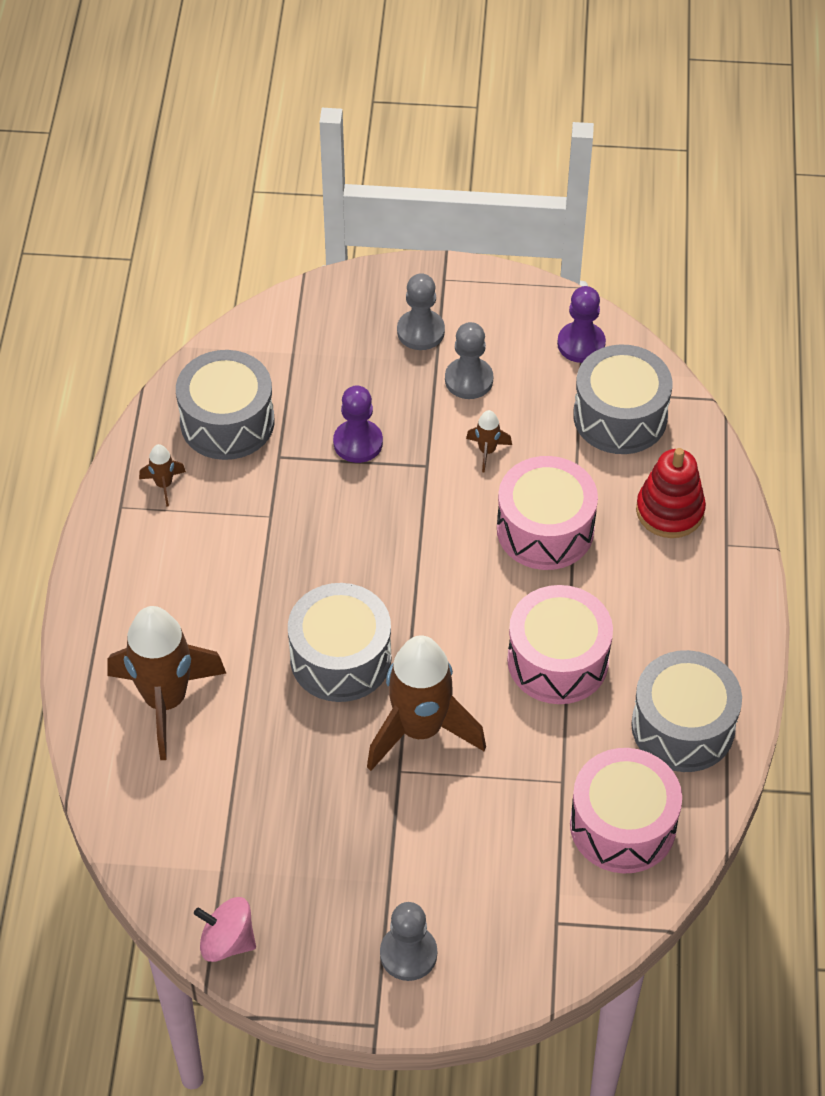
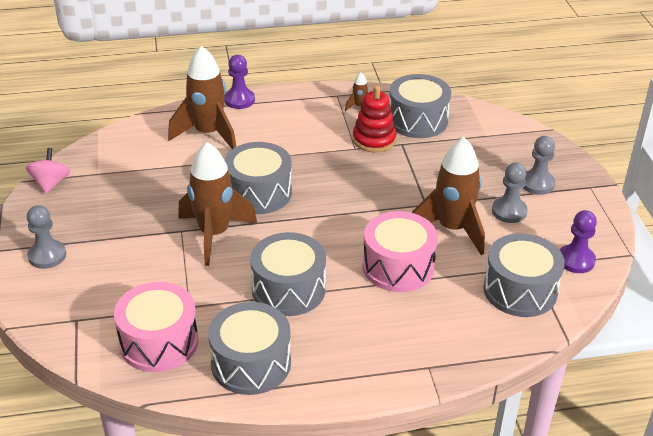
camera: 75 degrees right, 15 degrees down
(358, 443) = (429, 172): purple pawn -> purple pawn (239, 100)
(487, 451) = (452, 229): brown rocket -> brown rocket, size x2.38
(557, 660) = (288, 289): pink drum -> grey drum
(670, 511) = (445, 330): red stacking toy -> red stacking toy (374, 140)

